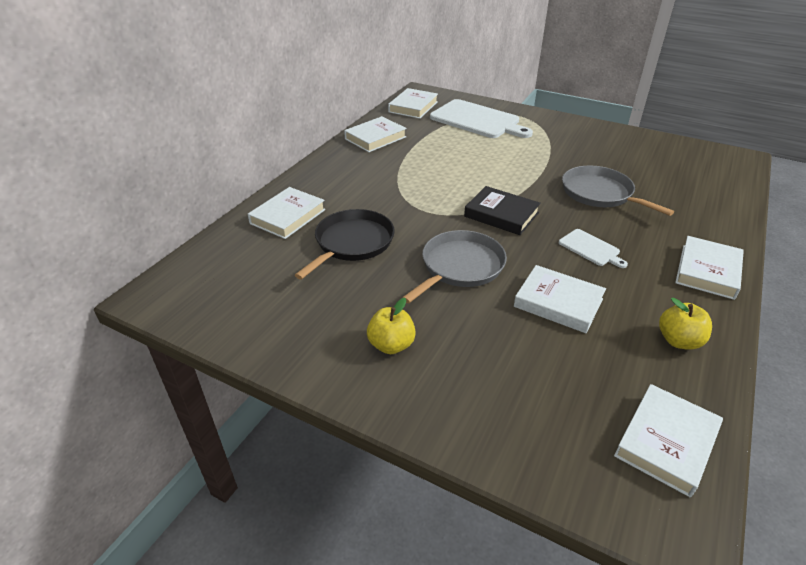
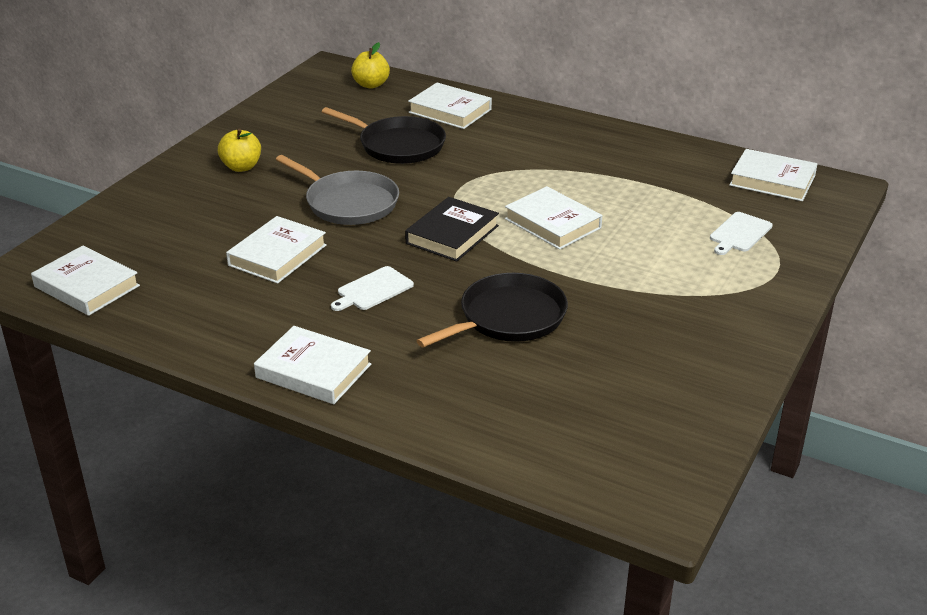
camera: 90 degrees right, 5 degrees down
(375, 138) = (651, 153): white book -> white book (552, 223)
(477, 120) = (739, 233): white cutting board -> white cutting board, size x0.47
(600, 194) = (508, 318): grey pan -> black pan
(678, 341) = (201, 320): yellow apple -> yellow apple (371, 85)

